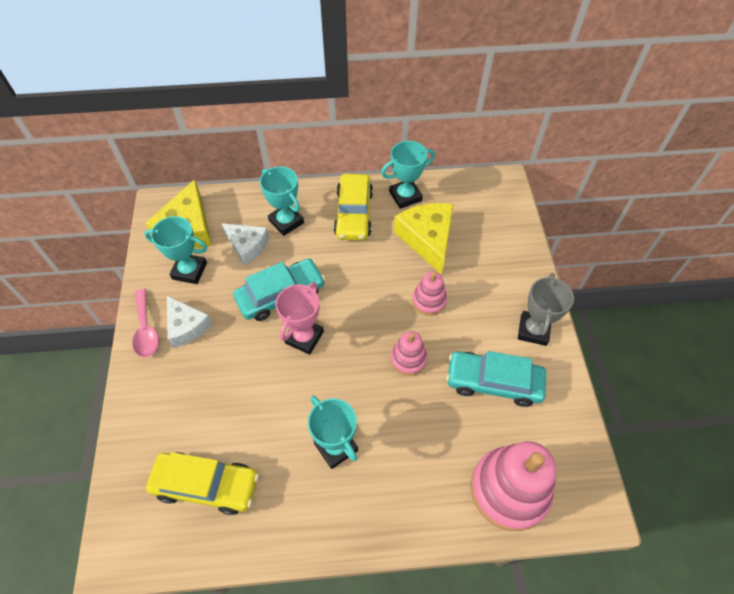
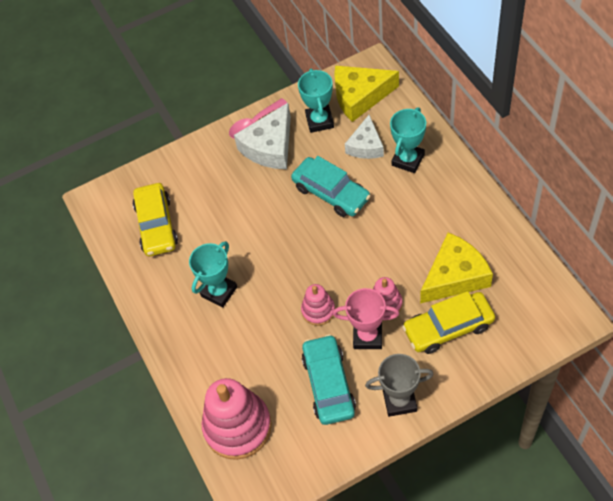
camera: 75 degrees right, 0 degrees up
(186, 326) = (270, 147): white cheese -> white cheese, size x1.51
(304, 337) = (300, 228): pink trophy -> pink trophy (367, 336)
(353, 214) = (448, 205): yellow car -> yellow car (448, 327)
(405, 196) = (496, 237): turquoise trophy -> none

